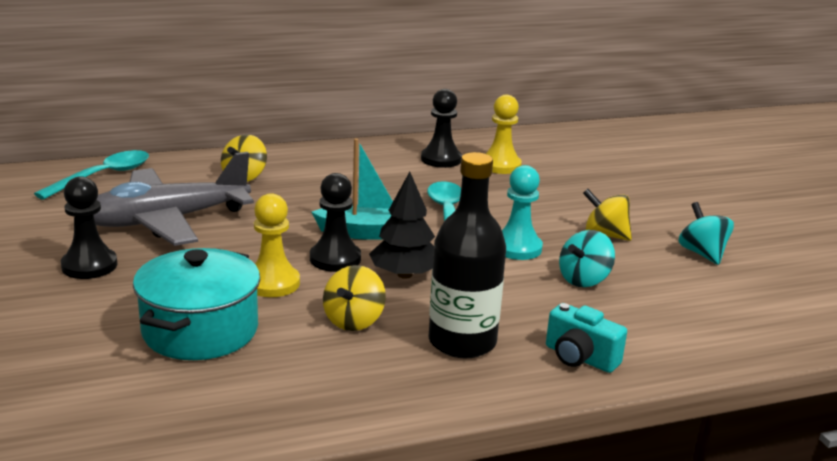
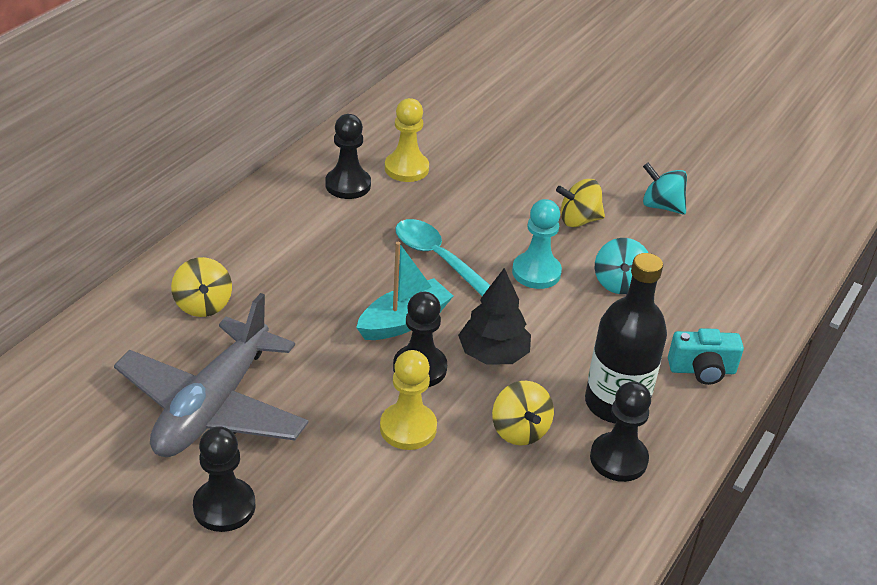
camera: 40 degrees left, 15 degrees up
(103, 176) = (57, 382): turquoise spoon -> none
(200, 330) = (423, 517): turquoise pot -> none
(408, 373) = (618, 459): none -> black pawn

